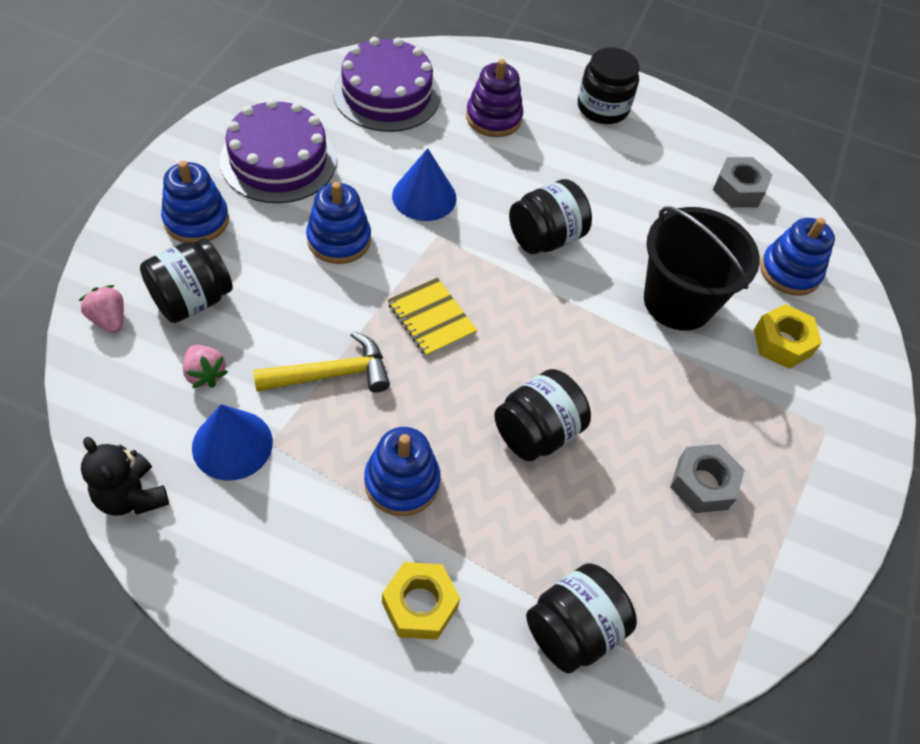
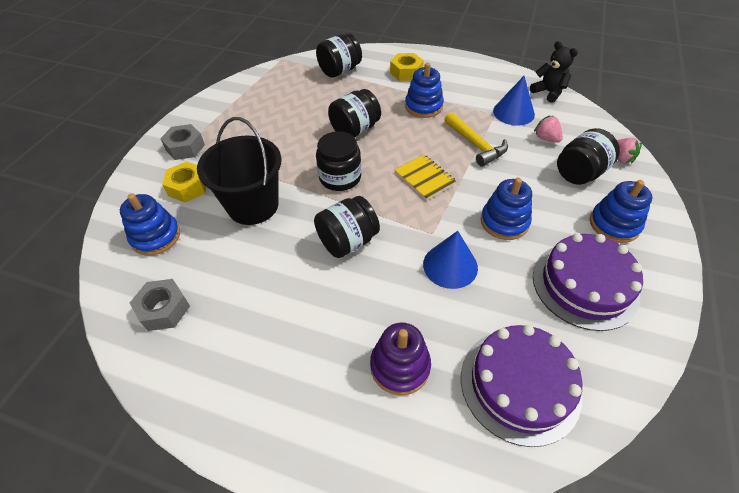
camera: 175 degrees left, 5 degrees down
(332, 374) = (476, 145): yellow hammer -> yellow hammer turned 105 degrees counterclockwise
(602, 108) = (278, 401): black jar -> black jar (340, 177)
(703, 484) = (267, 118): grey nut -> grey nut (185, 147)

